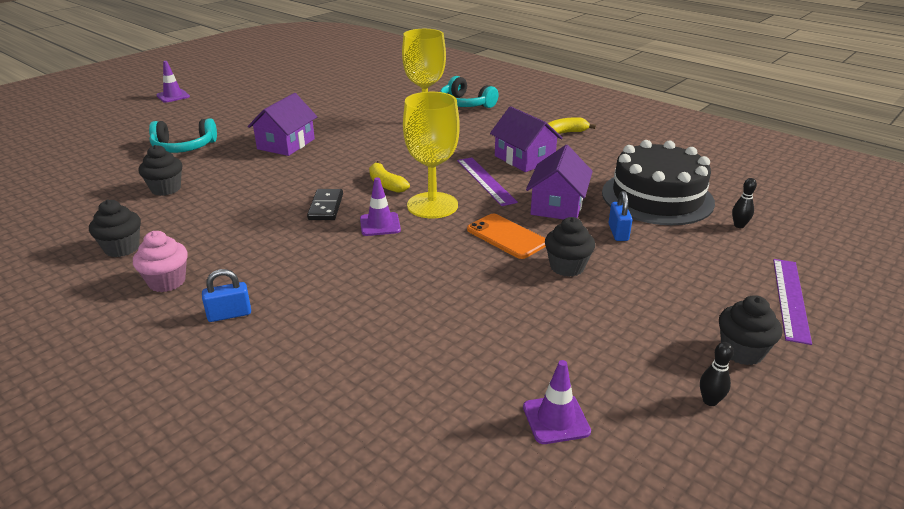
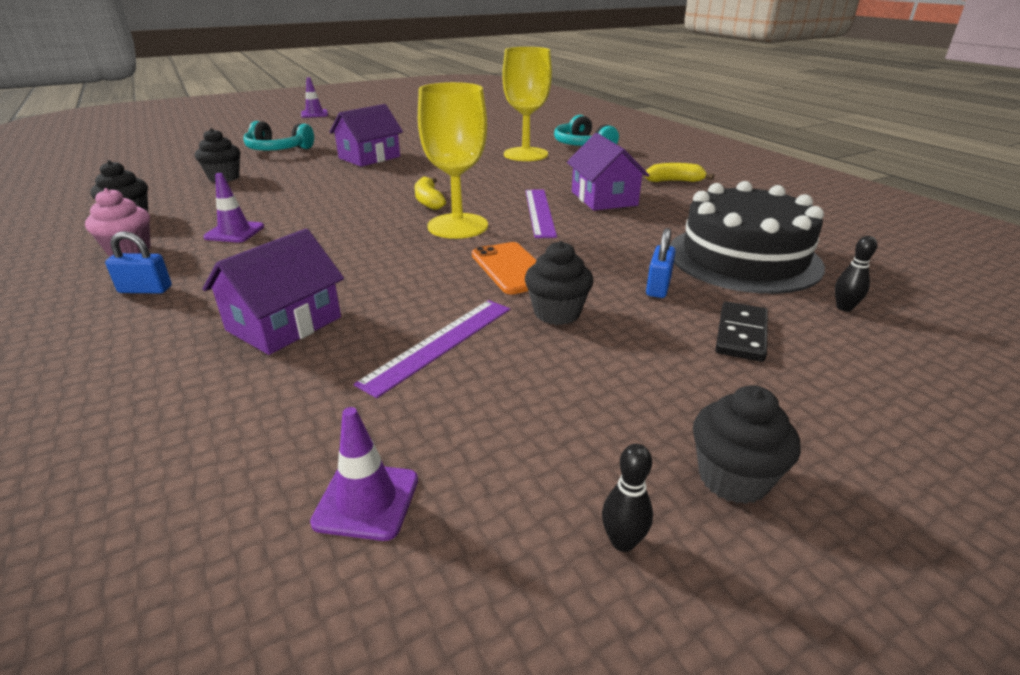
camera: 20 degrees right, 0 degrees up
(325, 207) = (347, 212): black domino -> black domino (741, 334)
(380, 224) = (384, 235): purple traffic cone -> purple traffic cone (234, 232)
(557, 205) = (603, 247): purple house -> purple house (284, 324)
(790, 299) = (871, 419): purple ruler -> purple ruler (439, 344)

